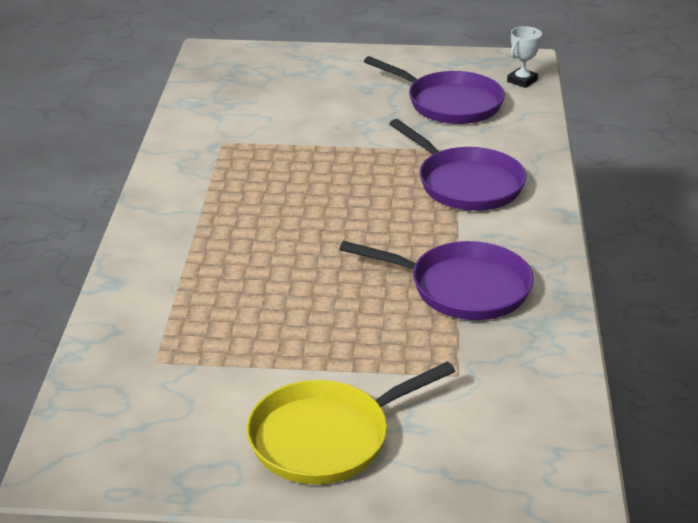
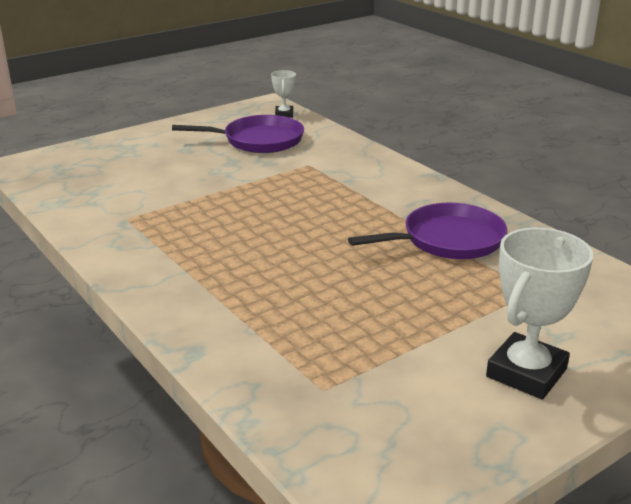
camera: 40 degrees left, 5 degrees down
(326, 438) = (526, 373): yellow pan -> white trophy
(466, 184) = (347, 181): purple pan -> none

